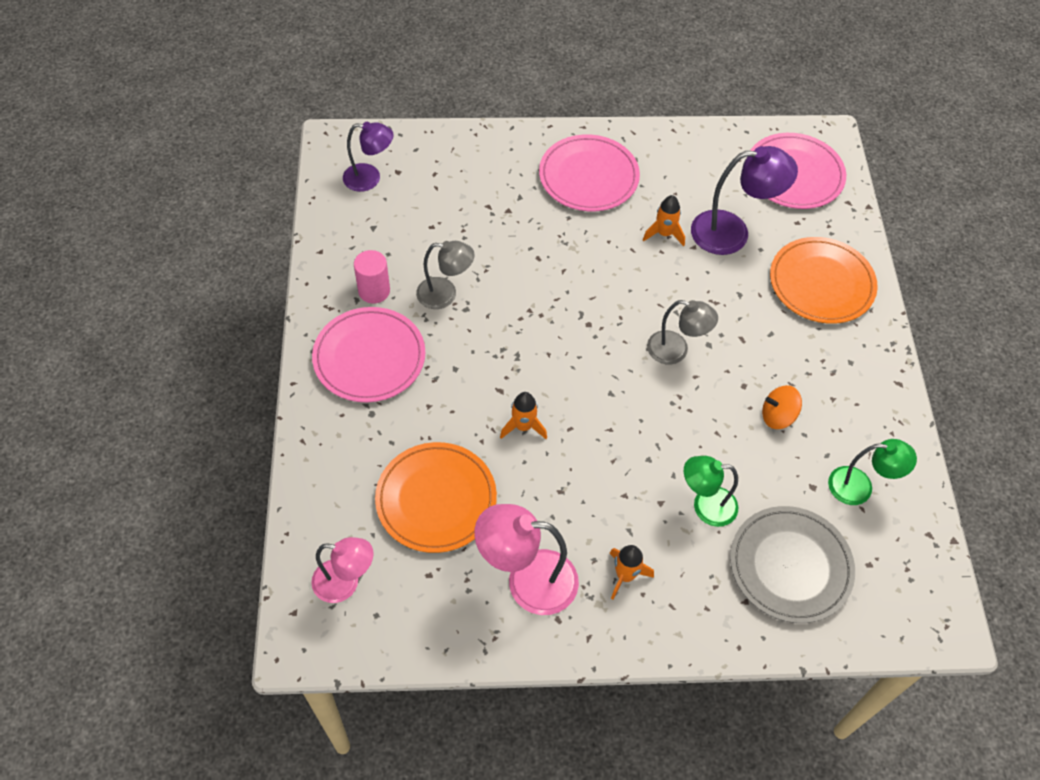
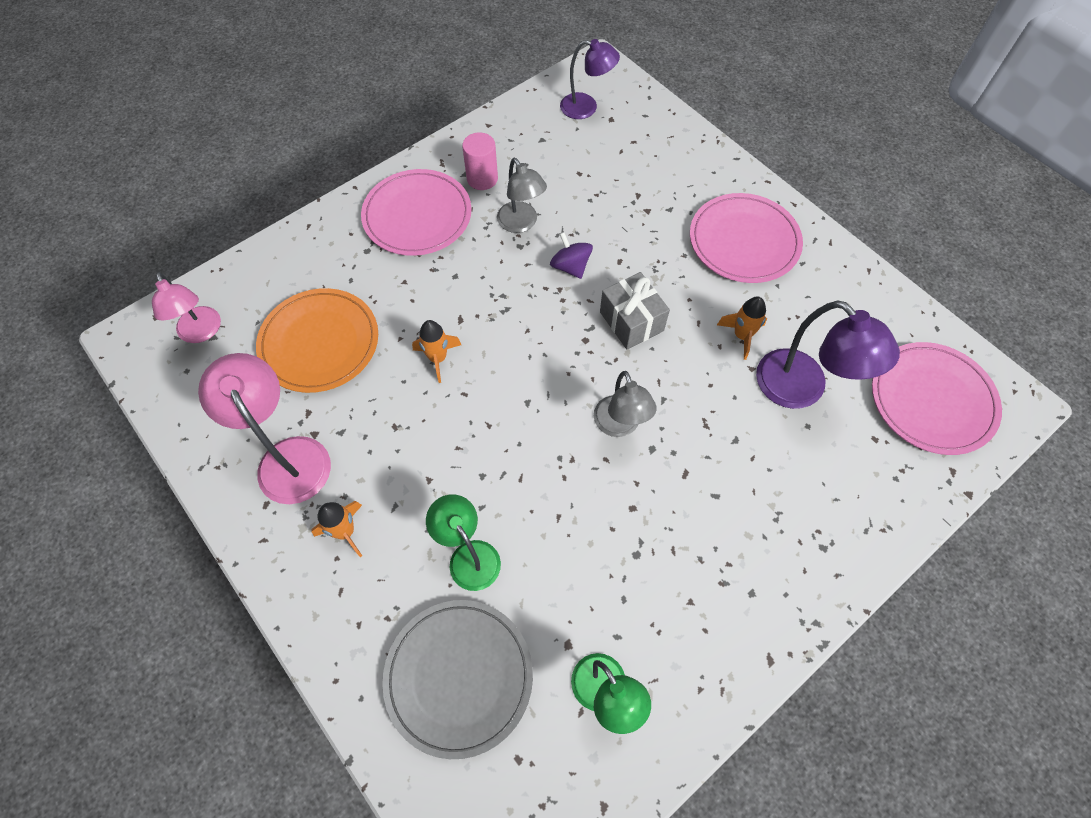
camera: 55 degrees right, 5 degrees up
(370, 178) = (586, 107): purple lamp -> purple lamp turned 45 degrees counterclockwise
(515, 290) = (570, 266): none -> purple spinning top
(597, 286) = (631, 321): none -> grey gift
(777, 416) = (623, 560): orange spinning top -> none
(821, 283) = (822, 506): orange plate -> none

